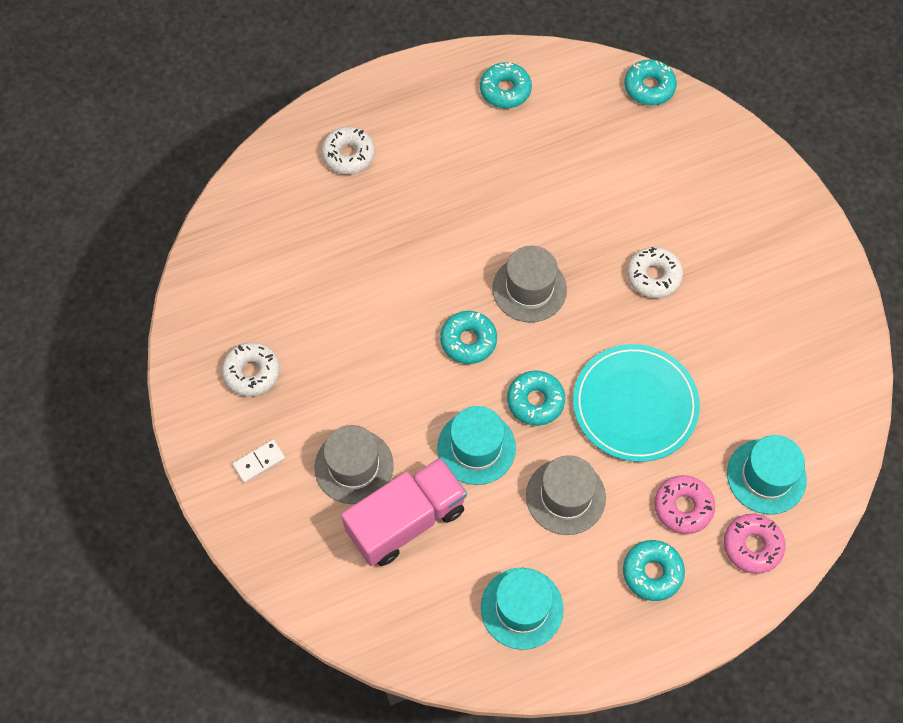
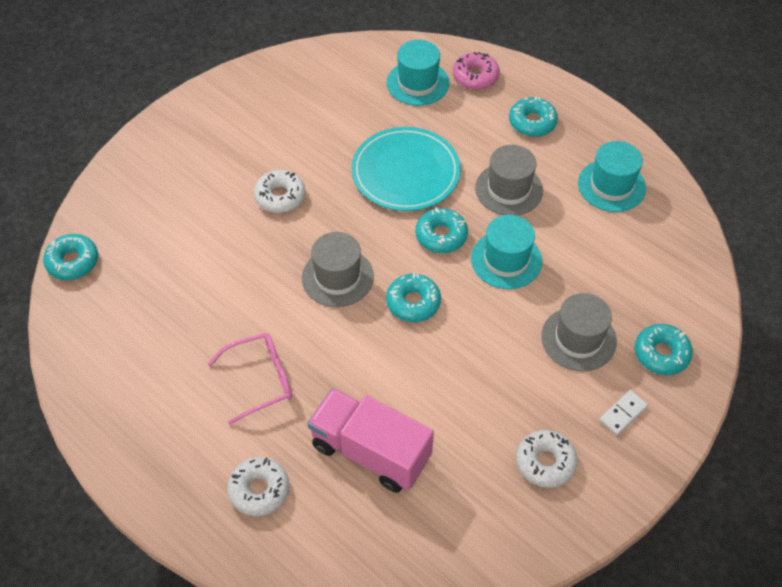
camera: 115 degrees left, 10 degrees down
(259, 462) = (623, 414): white domino -> white domino turned 75 degrees counterclockwise
(406, 520) = (597, 283): pink truck -> pink truck (370, 451)
(449, 189) = (261, 380): none -> pink glasses
(505, 90) = (119, 378): turquoise donut -> turquoise donut (661, 354)
(683, 507) = (471, 120): pink donut -> none

